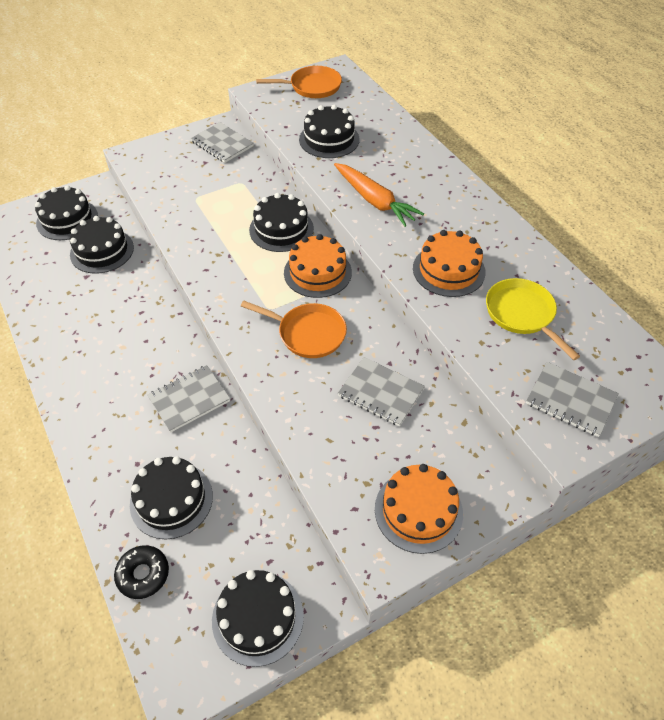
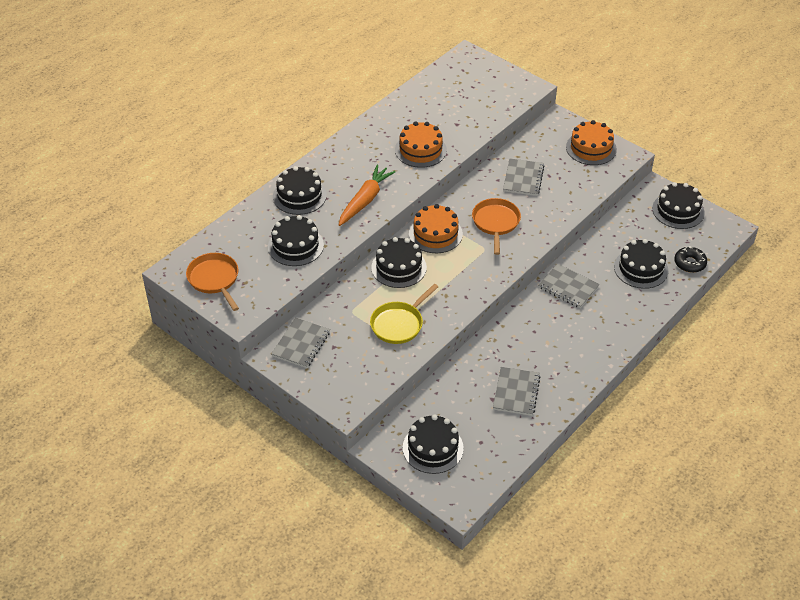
camera: 110 degrees left, 5 degrees down
(102, 251) = (458, 402): black cake -> black cake (299, 196)
(522, 314) = (443, 113): yellow pan -> yellow pan (399, 324)
(570, 400) = (499, 88): grey notebook -> grey notebook (516, 392)

